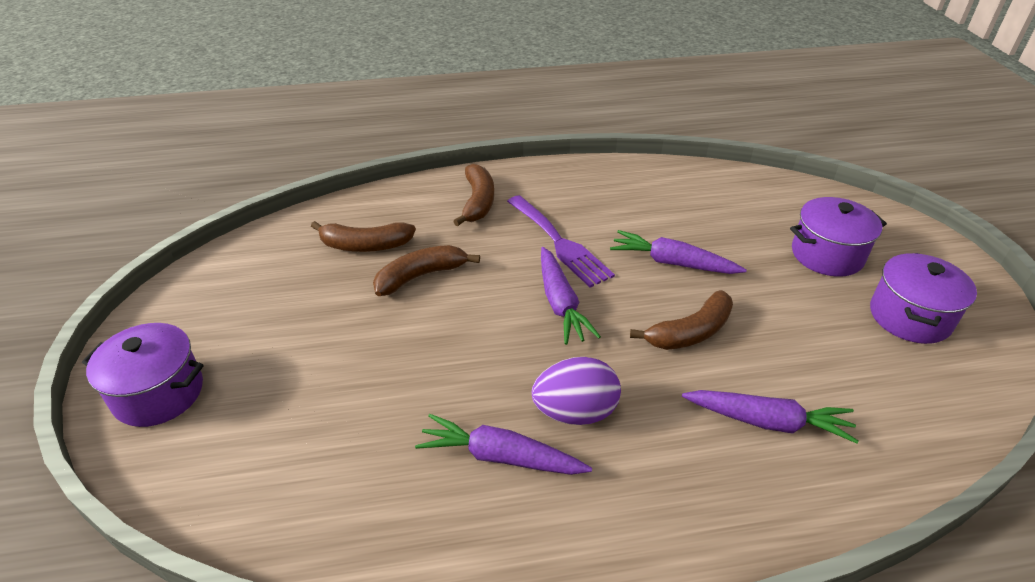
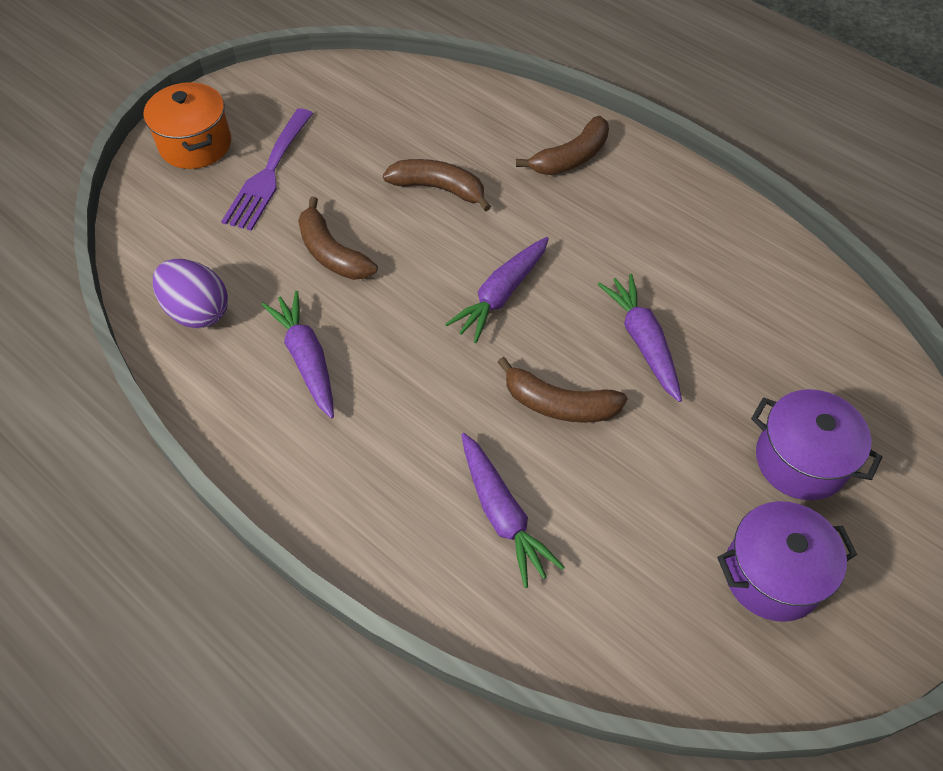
camera: 50 degrees right, 15 degrees up
(158, 393) = (195, 145): purple pot -> orange pot
(365, 245) = (437, 132): brown banana -> brown banana (332, 253)
(560, 243) = (578, 247): purple fork -> purple fork (268, 174)
(575, 412) = (390, 377): purple egg -> purple egg (197, 311)

